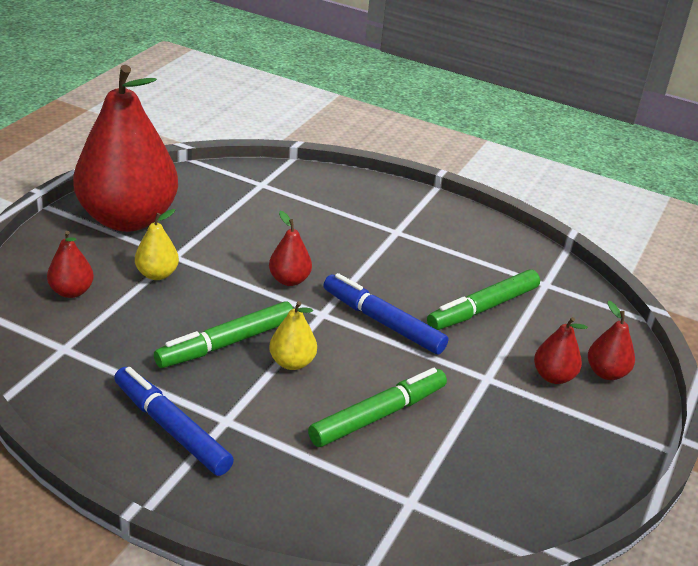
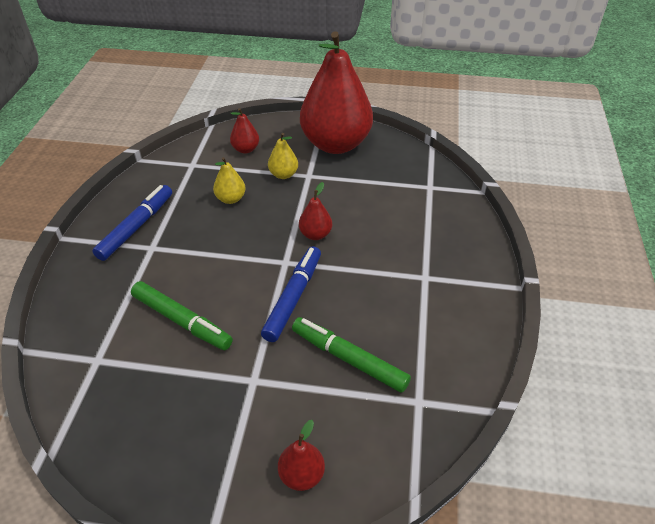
camera: 75 degrees right, 10 degrees up
(226, 343) = (227, 225): green marker -> none
(292, 362) = (221, 261): yellow pear -> yellow pear (231, 199)
(553, 376) = (276, 430): red pear -> none

